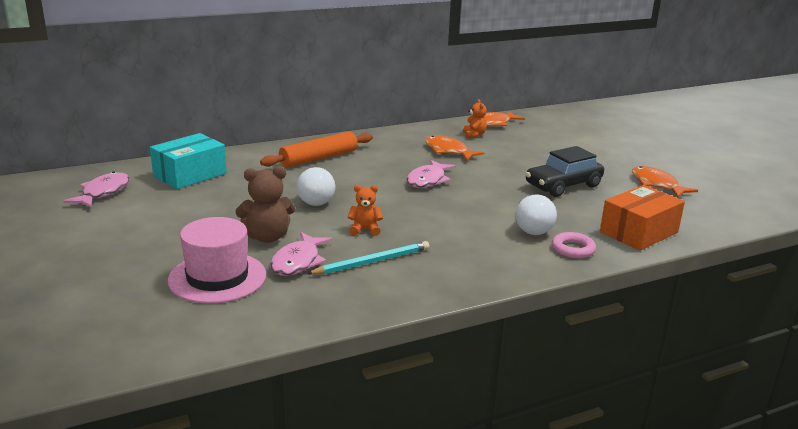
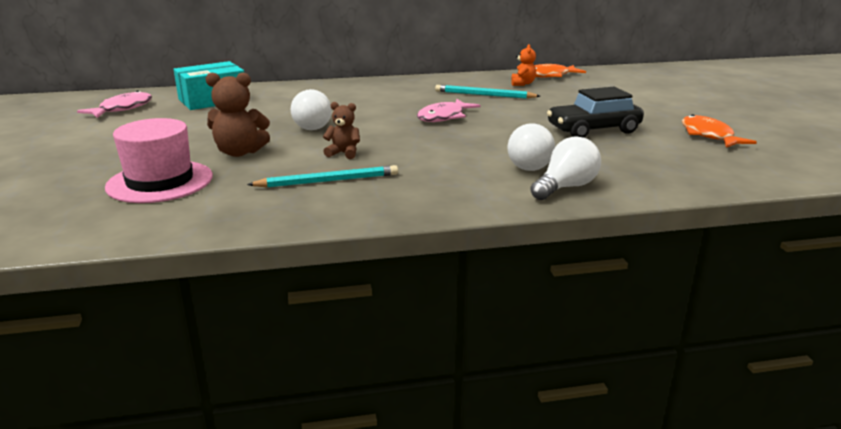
camera: 15 degrees right, 0 degrees up
(298, 261) = (251, 175): pink fish -> none
(319, 158) = (346, 94): orange rolling pin -> none
(365, 229) = (344, 153): orange teddy bear -> brown teddy bear
(448, 151) = (484, 95): orange fish -> turquoise pencil
(573, 249) = (565, 187): pink ring -> white light bulb
(638, 232) = (658, 177): orange box -> none

